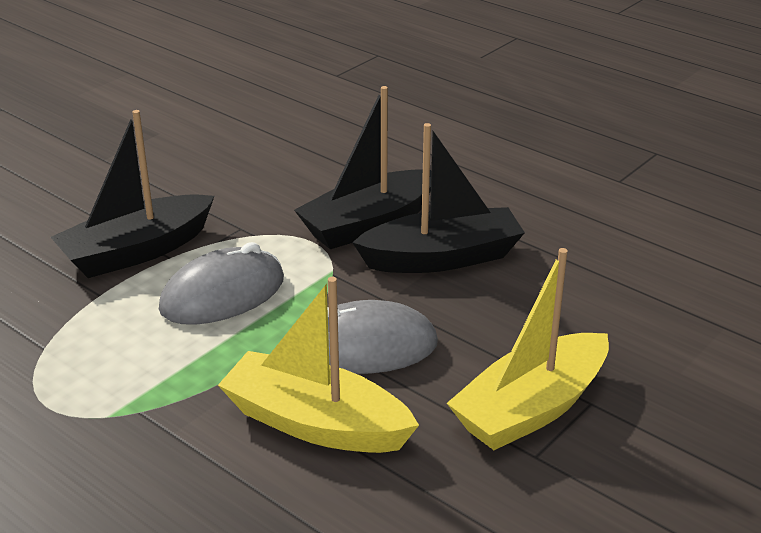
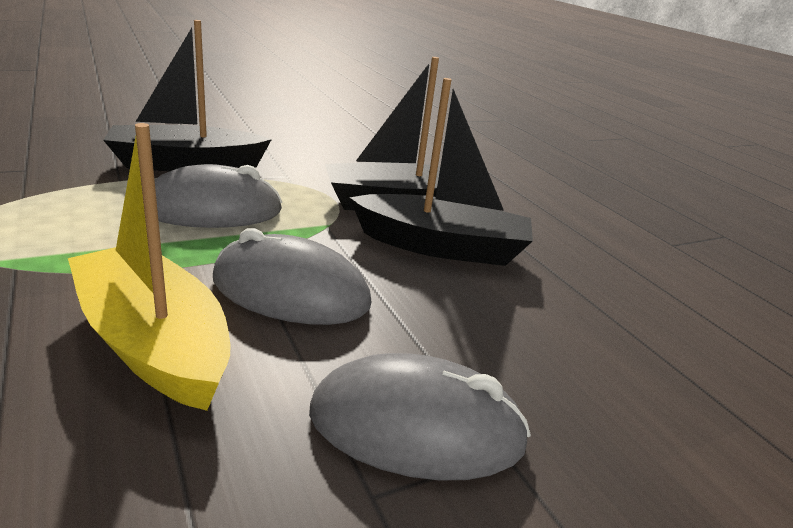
camera: 20 degrees right, 5 degrees down
(531, 408) = (416, 427): yellow boat -> grey mouse

